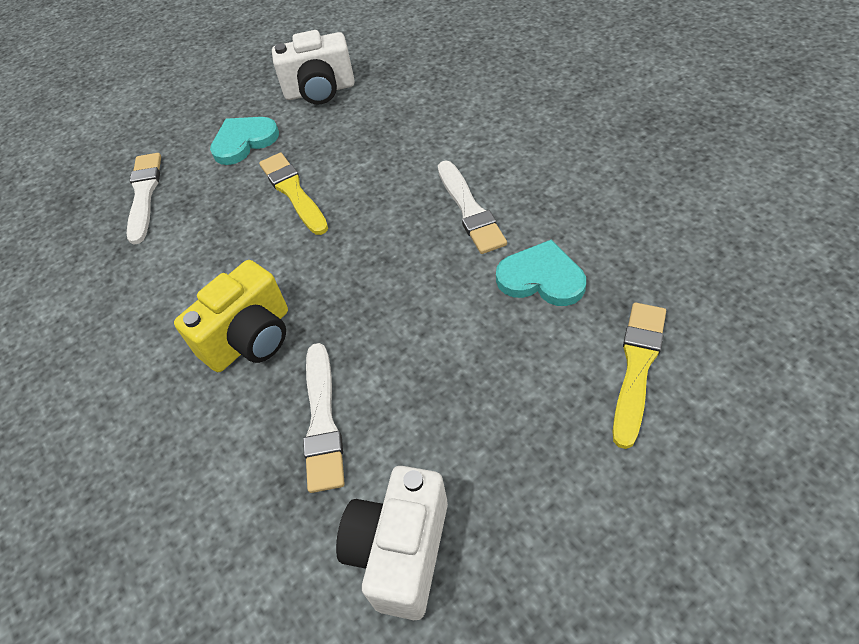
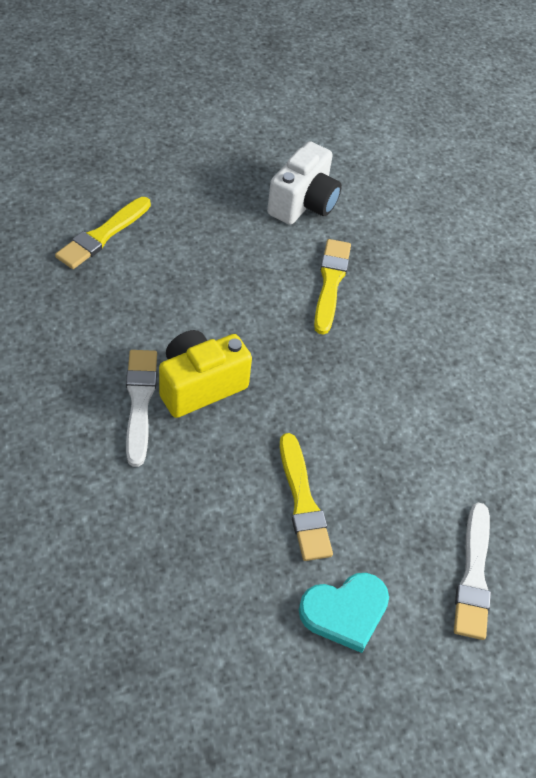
camera: 175 degrees left, 0 degrees up
(250, 338) = (374, 361): yellow camera -> yellow camera (200, 386)
(320, 91) = (224, 667): white camera -> none
(322, 421) = (330, 283): white brush -> yellow brush
(541, 278) = (121, 316): turquoise heart -> none

